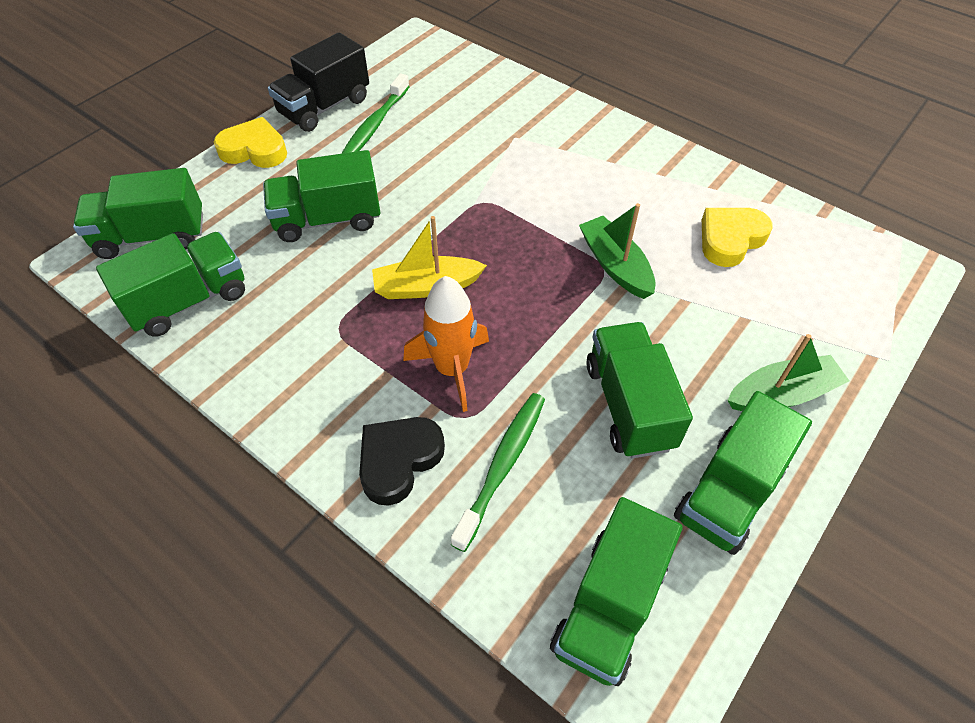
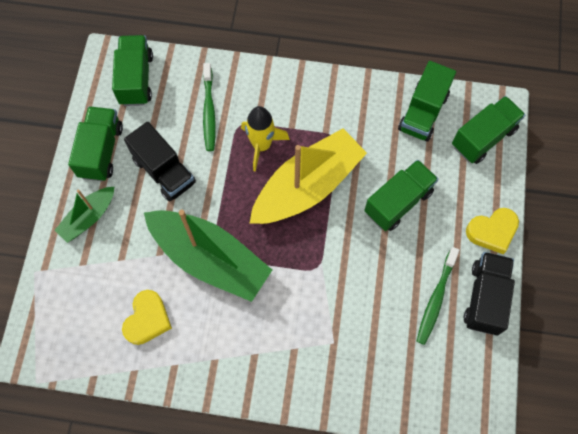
camera: 150 degrees right, 15 degrees up
(375, 125) = (436, 299): green toothbrush -> green toothbrush turned 150 degrees counterclockwise
(399, 460) = (256, 90): black heart -> none
(426, 287) = (307, 186): yellow boat -> yellow boat, size x1.92
(452, 369) = (261, 145): orange rocket -> yellow rocket
(615, 265) = (210, 259): green boat -> green boat, size x1.92
(629, 405) = (164, 171): green truck -> black truck

